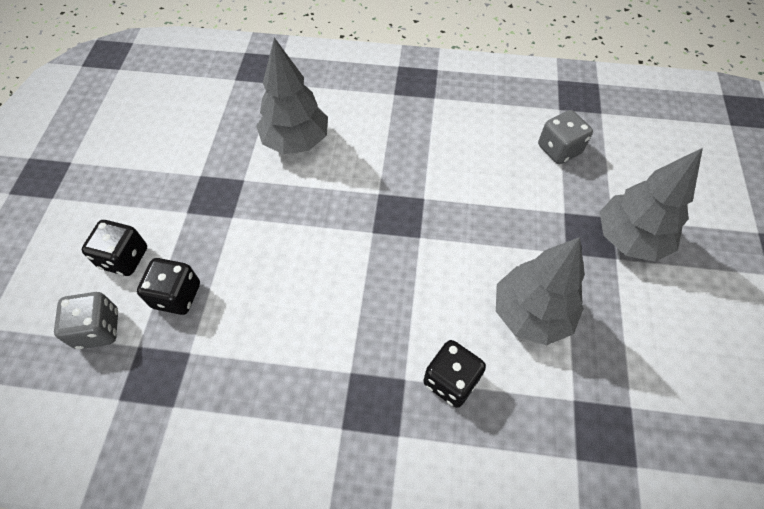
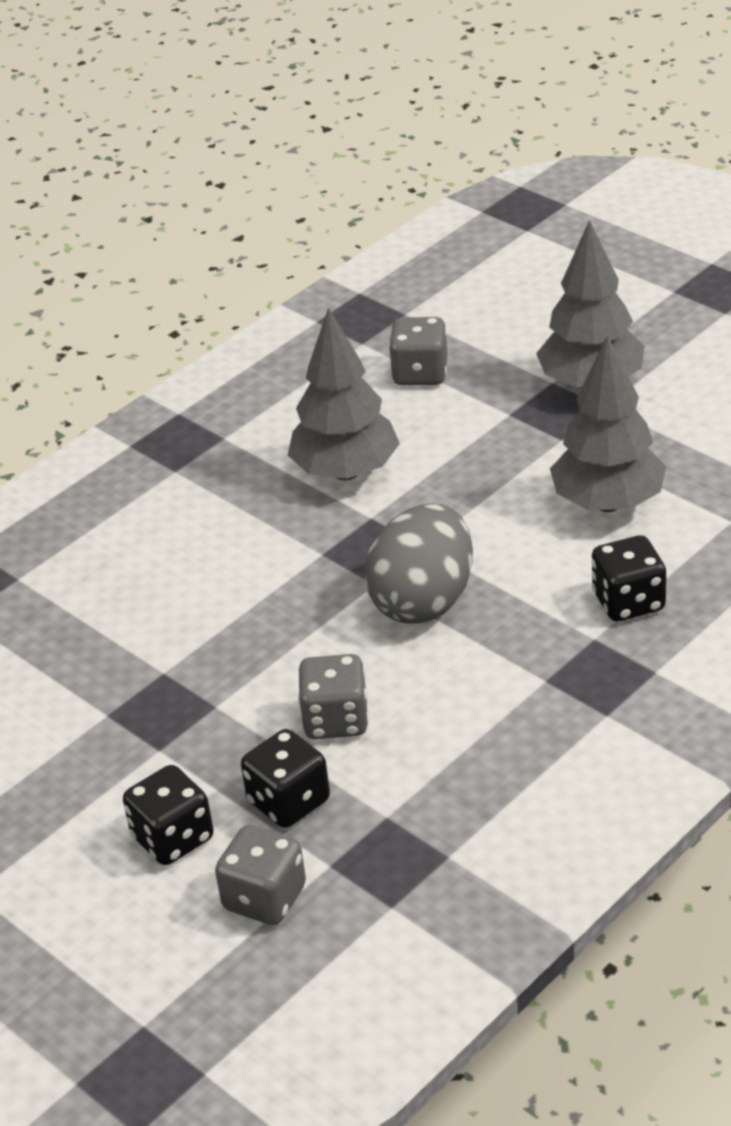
camera: 50 degrees left, 20 degrees down
(252, 280) = (336, 720): none -> grey dice
(296, 141) = (153, 596): grey tree -> grey tree (346, 471)
(374, 265) = (423, 601): none -> grey egg

